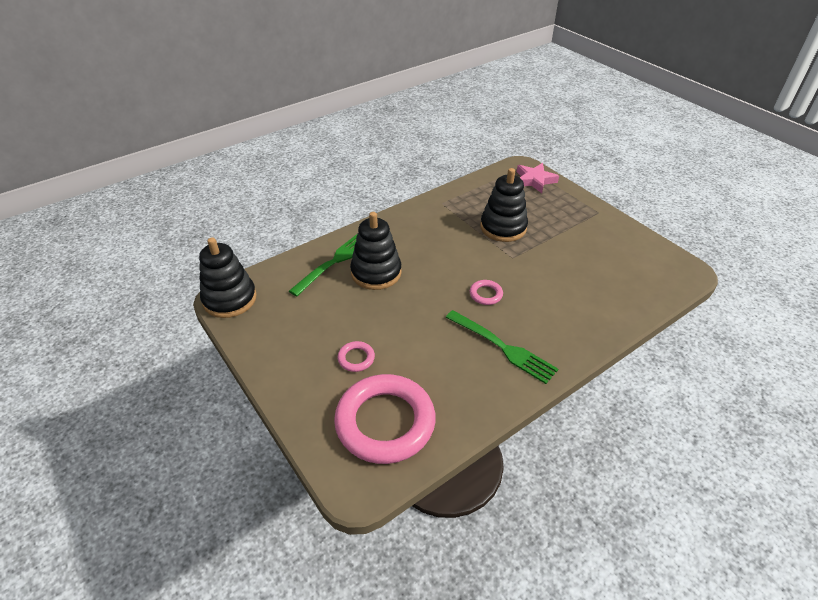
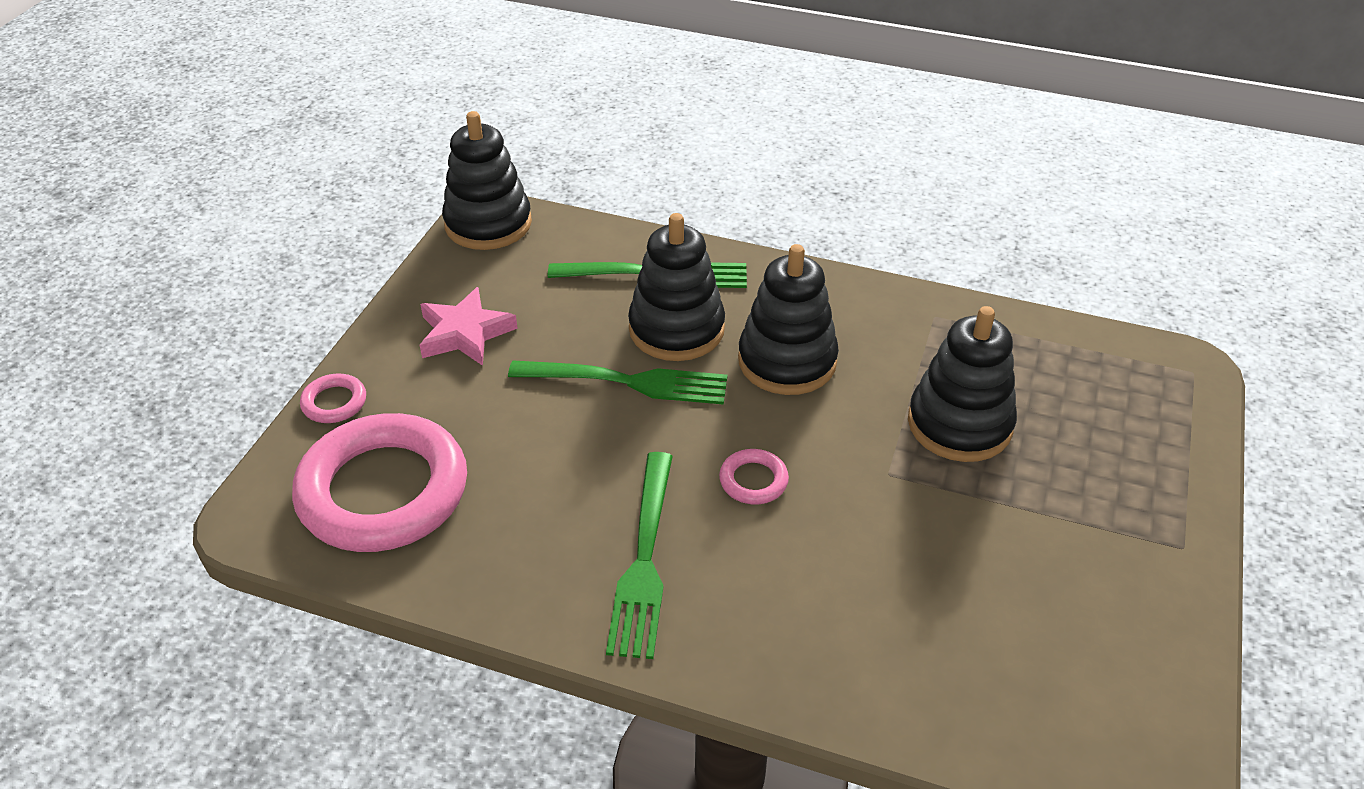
camera: 55 degrees right, 0 degrees up
(356, 358) = (480, 400): pink ring -> pink ring (334, 402)
(393, 303) = (627, 382): none -> green fork
(428, 252) = (787, 361): none -> black stacking toy
(534, 180) = (1163, 405): pink star -> pink star (465, 333)

